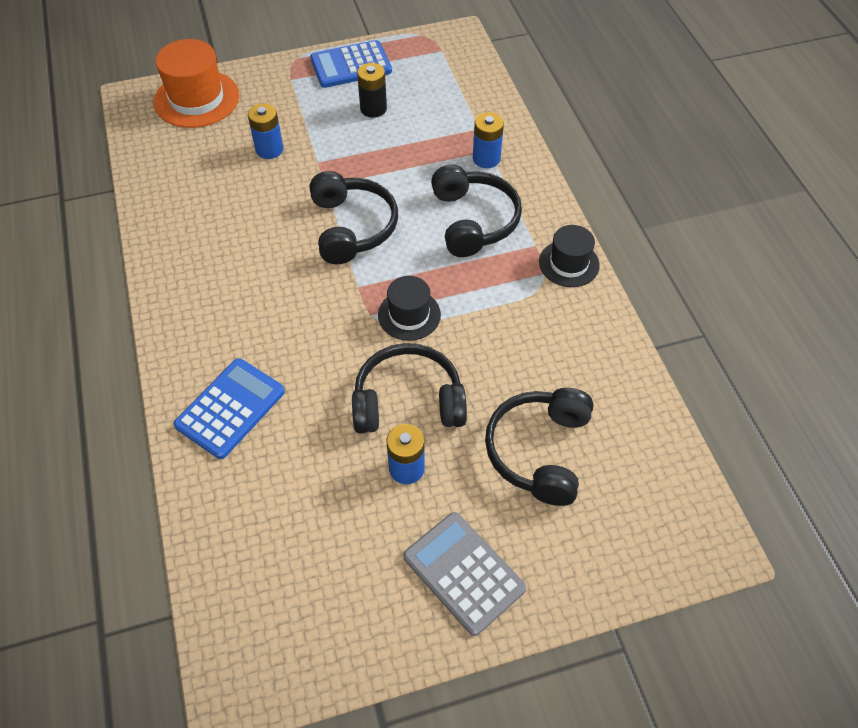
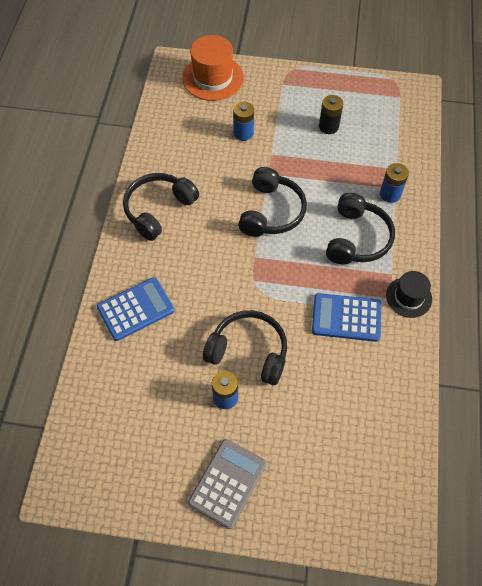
camera: 25 degrees right, 5 degrees up
(351, 65) = (329, 87): blue calculator -> blue calculator (346, 317)
(409, 315) = (279, 291): black hat -> none
(464, 572) = (227, 483): grey calculator -> grey calculator turned 45 degrees clockwise
(539, 451) = (317, 424): black headphones -> black headphones (158, 209)

